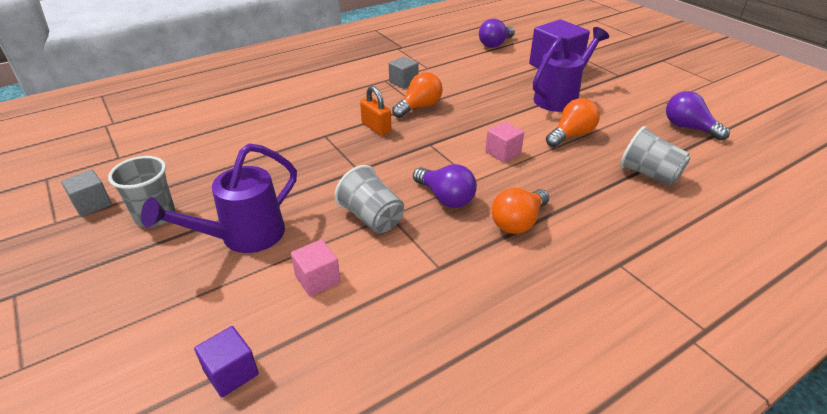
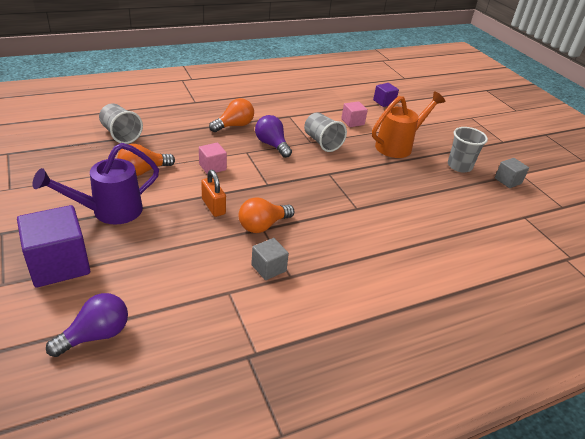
camera: 175 degrees left, 0 degrees up
(243, 237) = (398, 146): purple watering can -> orange watering can
(376, 127) = (310, 208): orange padlock -> orange padlock (213, 206)
(688, 128) = (34, 160): purple light bulb -> none

